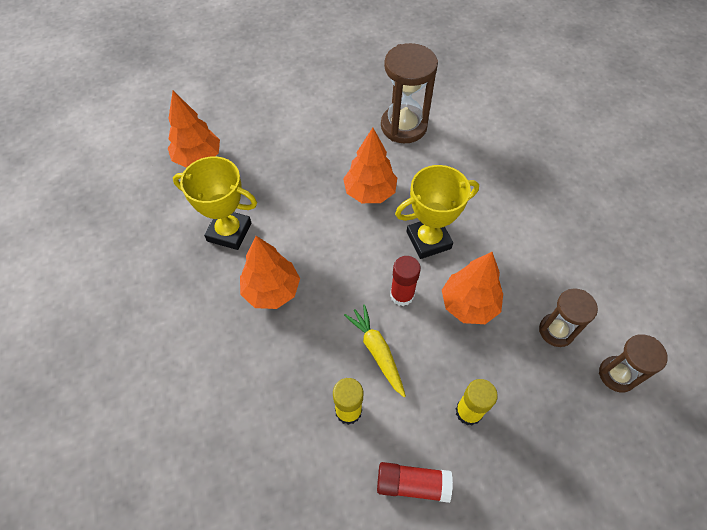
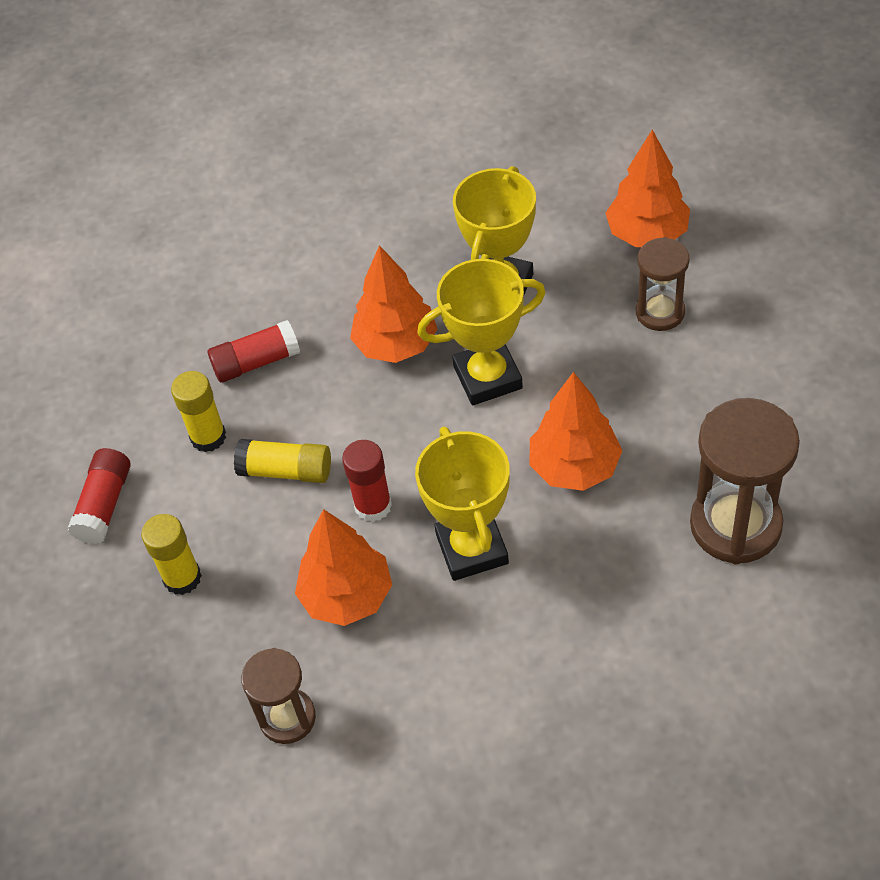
camera: 100 degrees right, 5 degrees down
(280, 384) = (256, 362): none -> red glue stick
(303, 237) = (487, 377): none -> yellow trophy
(377, 351) = (286, 471): yellow carrot -> yellow glue stick
(617, 375) = (203, 794): brown hourglass -> brown hourglass (660, 312)

